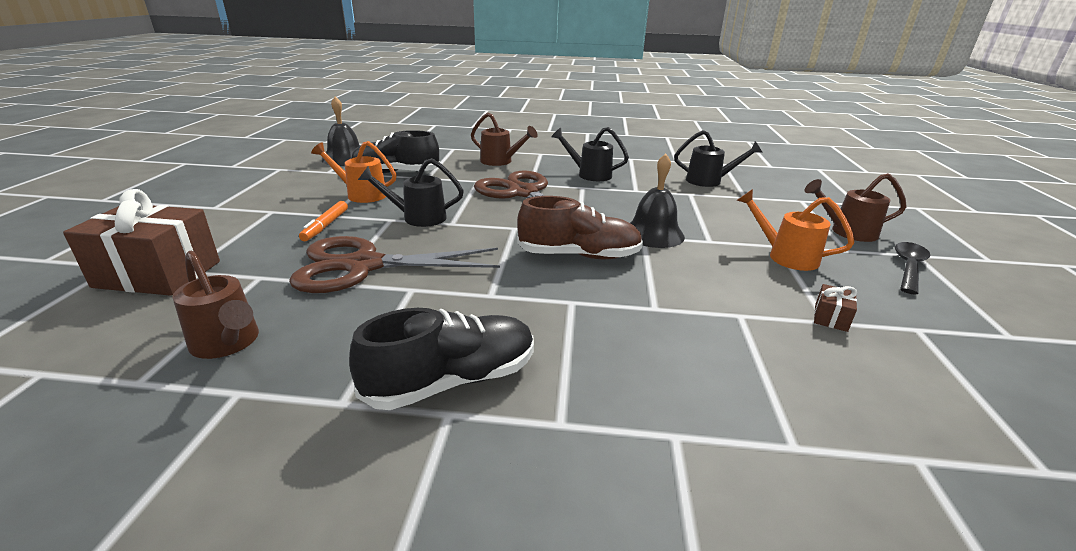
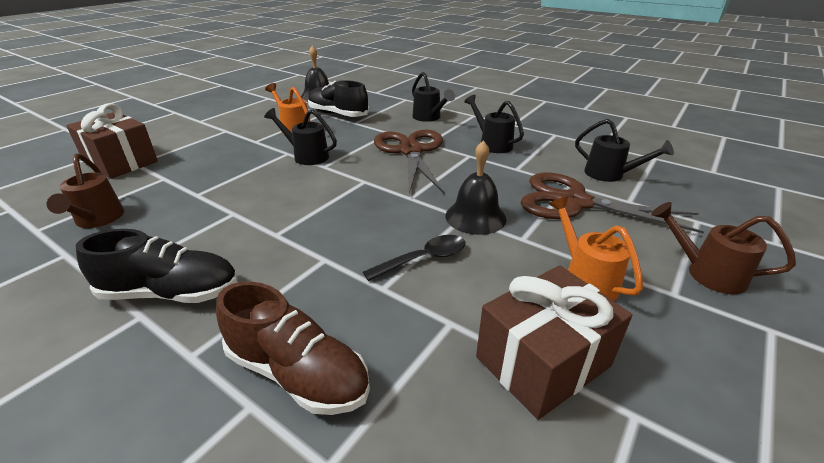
camera: 30 degrees right, 5 degrees up
(325, 226) = (242, 149): orange marker -> none
(363, 266) = (227, 186): brown scissors -> brown scissors (574, 202)
(500, 161) = (429, 118): brown watering can -> black watering can
(579, 255) = (383, 220): brown shoe -> brown shoe (298, 373)
(831, 318) = (543, 361): brown gift -> brown gift, size x2.47
(908, 267) = (733, 340): black spoon -> black spoon (423, 259)

